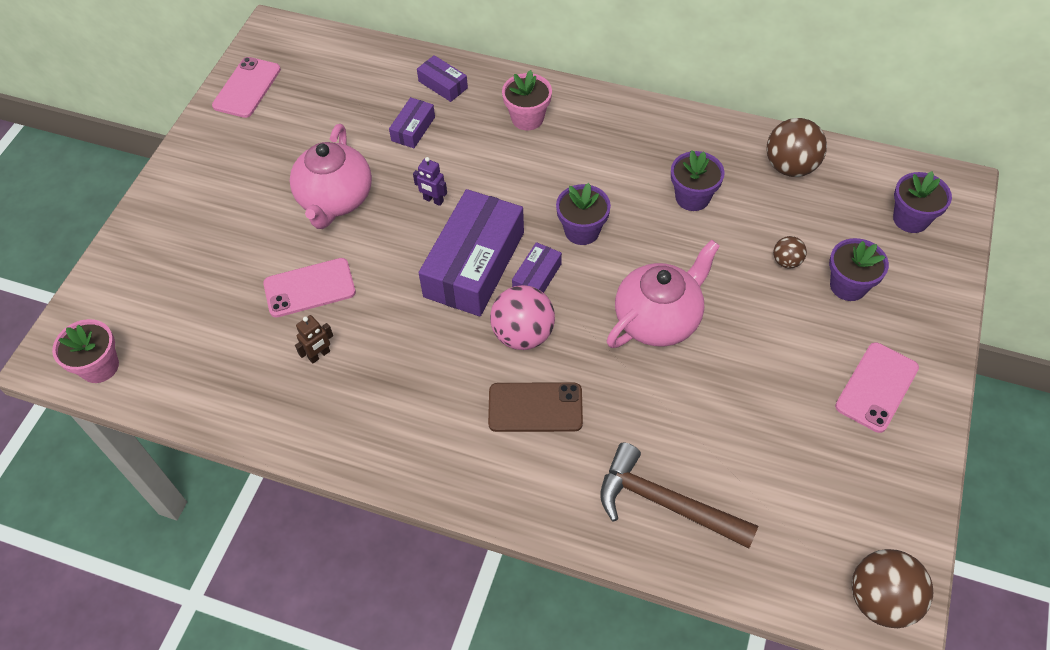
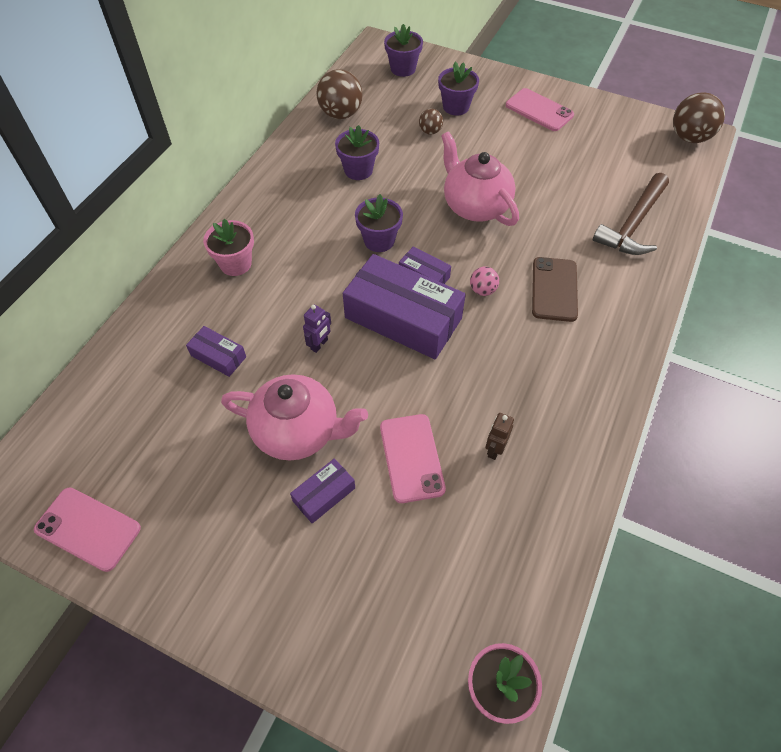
camera: 85 degrees left, 0 degrees up
(319, 355) = (494, 449): brown robot -> brown robot turned 120 degrees counterclockwise
(443, 84) = (164, 327): purple box -> purple box (324, 494)
(523, 334) = (482, 290): pink ball -> pink ball, size x0.52

